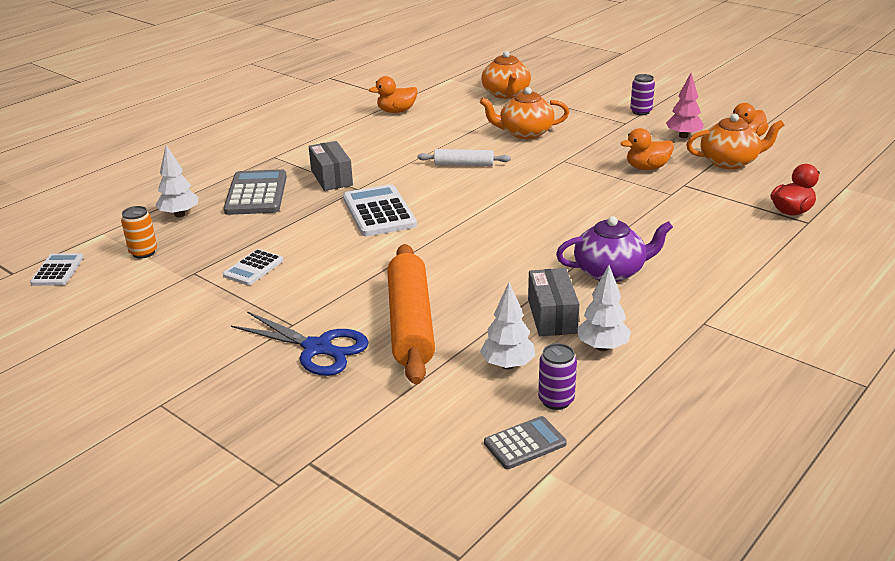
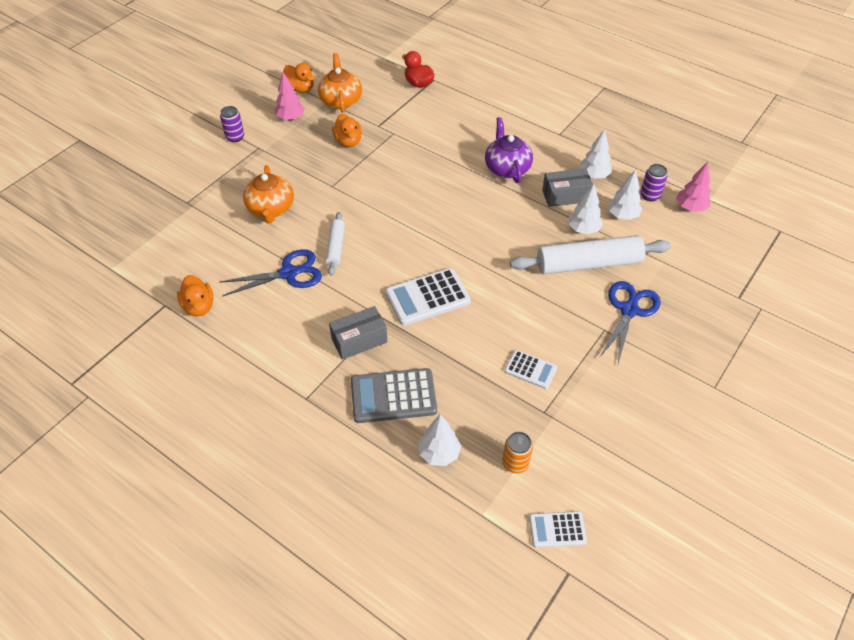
camera: 95 degrees left, 20 degrees up
(410, 323) = (588, 263): orange rolling pin -> white rolling pin
(430, 144) = (288, 273): none -> blue scissors
(479, 325) = (583, 229): none -> white tree
(506, 94) = (170, 222): orange teapot -> none
(525, 443) = (690, 208): grey calculator -> pink tree

